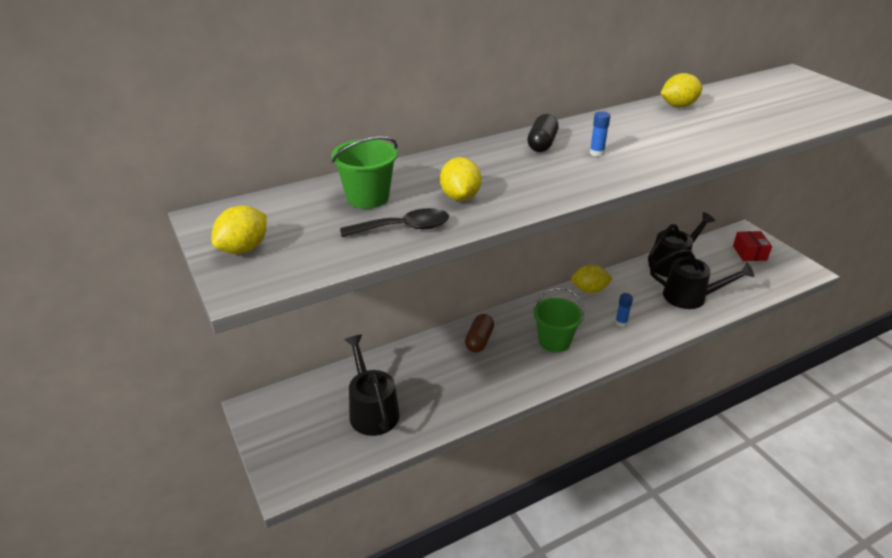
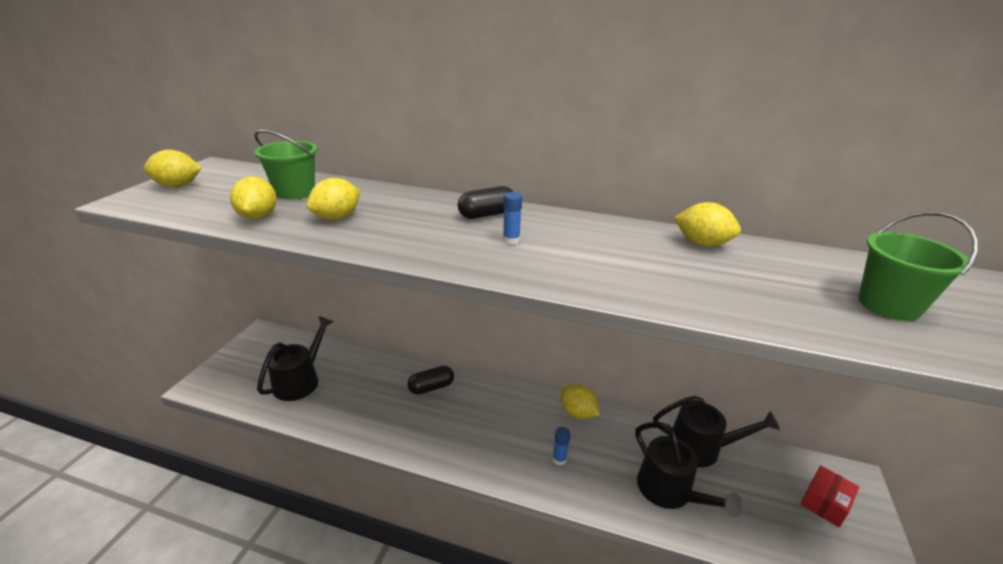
camera: 45 degrees right, 5 degrees down
(404, 228) = (258, 217): black spoon -> yellow lemon
(479, 340) = (431, 387): brown capsule -> black capsule
(554, 341) = (480, 430): green bucket -> green bucket (889, 305)

